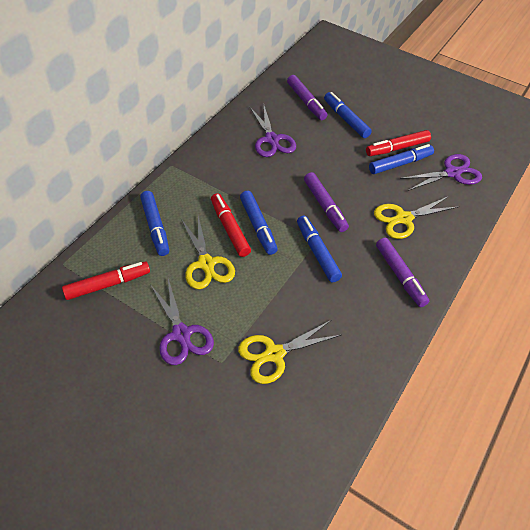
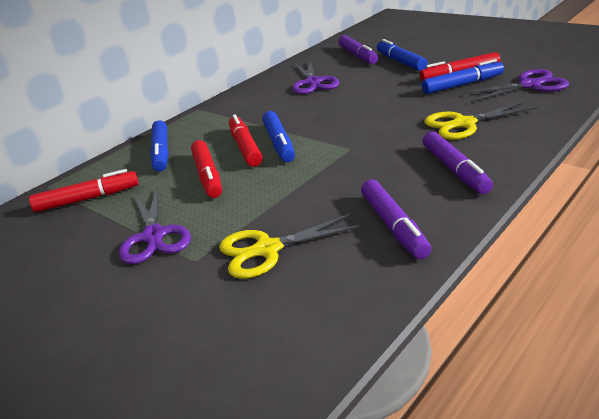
camera: 15 degrees right, 20 degrees down
(206, 263) = (208, 176): yellow scissors -> red marker
(317, 252) = (347, 158): blue marker -> none
(324, 206) = (364, 122): purple marker -> purple marker (394, 226)

